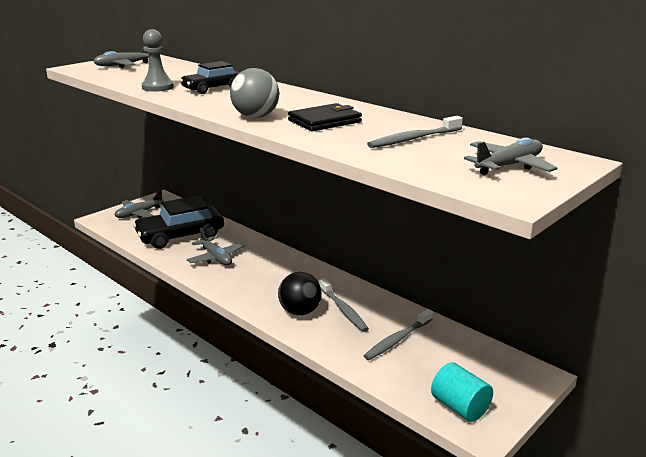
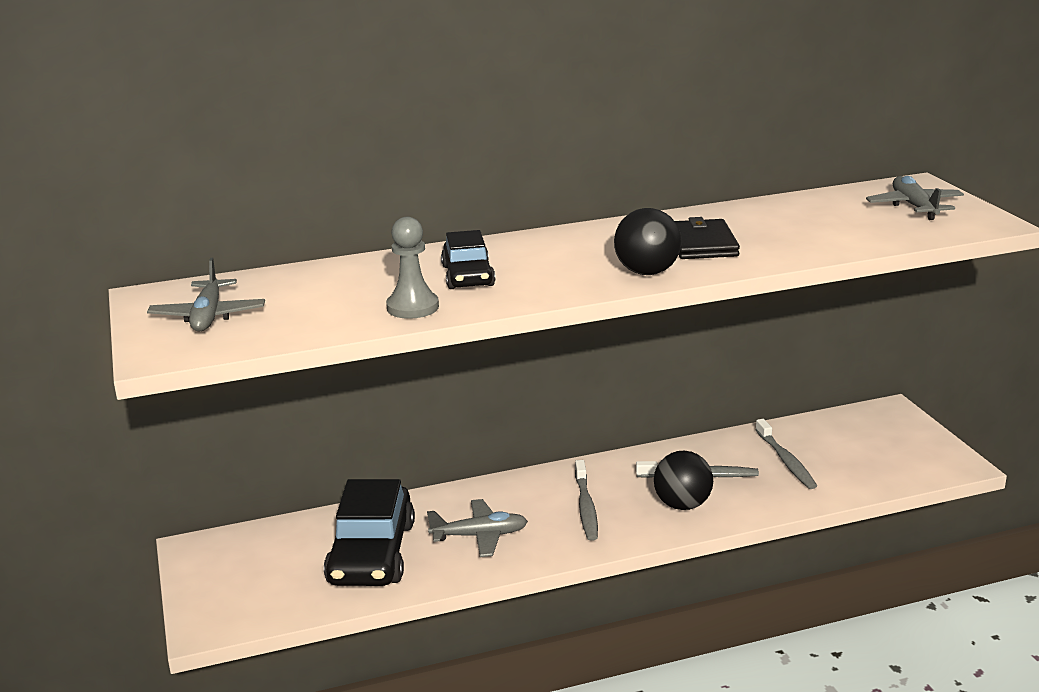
camera: 60 degrees left, 0 degrees up
(139, 213) = (235, 580): grey plane -> none
(255, 117) = (647, 272): grey ball -> black ball
(413, 139) = (805, 221): grey toothbrush -> grey toothbrush (586, 507)
(460, 407) = (919, 463): turquoise cylinder -> none

